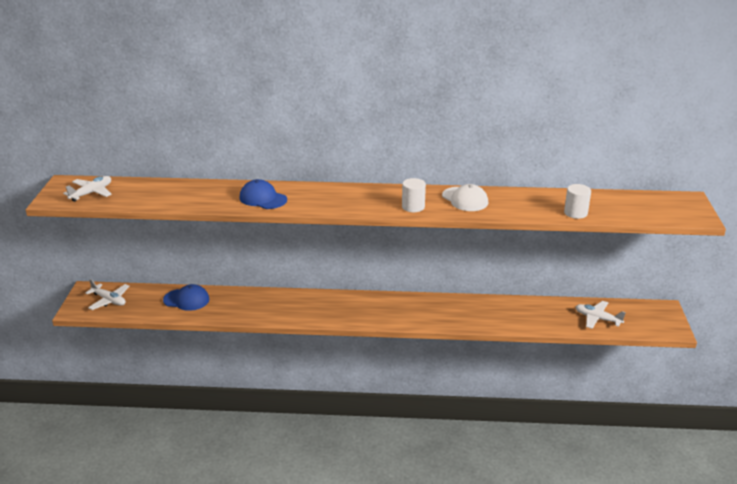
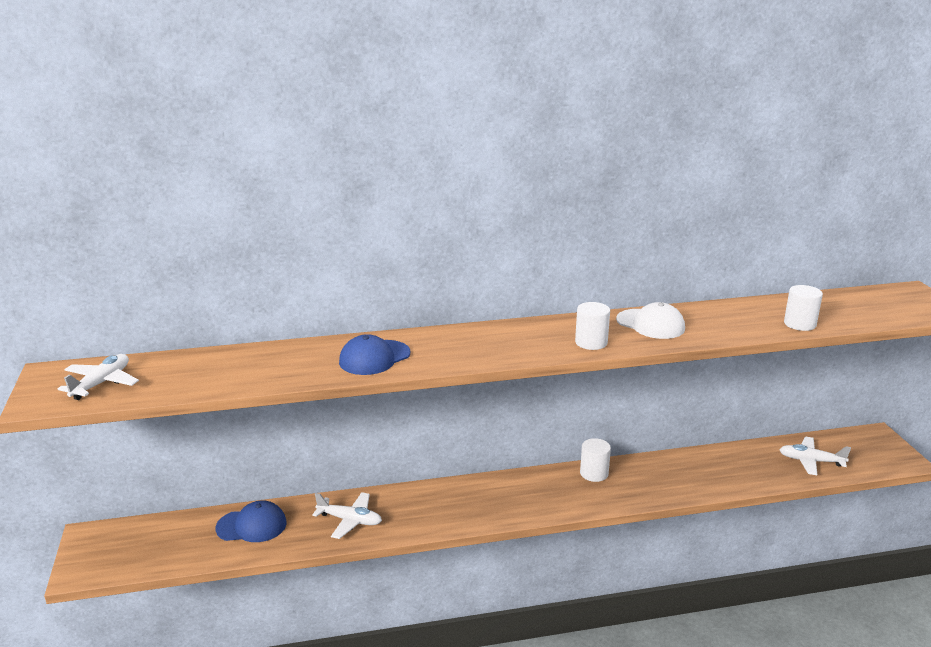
camera: 15 degrees left, 5 degrees down
(109, 300) = (130, 547): white plane -> white plane (350, 520)
(263, 198) = (374, 358): blue cap -> blue cap turned 60 degrees counterclockwise
(429, 302) = (594, 473): none -> white cylinder

